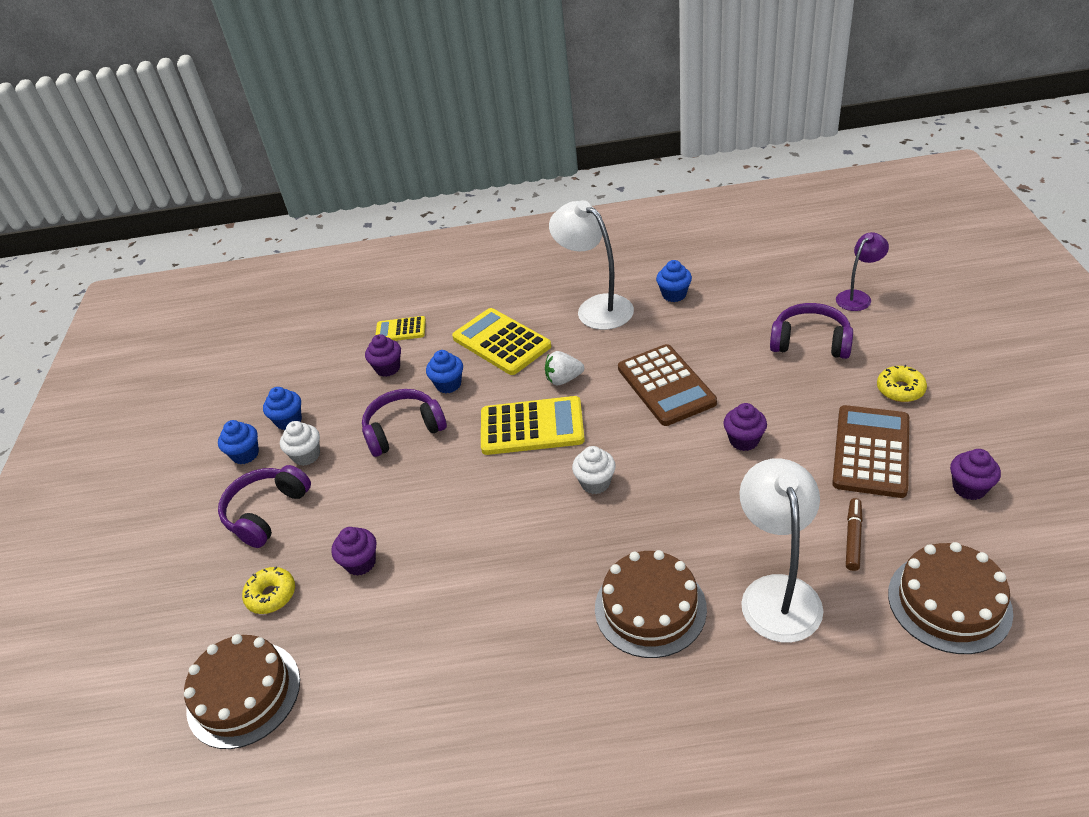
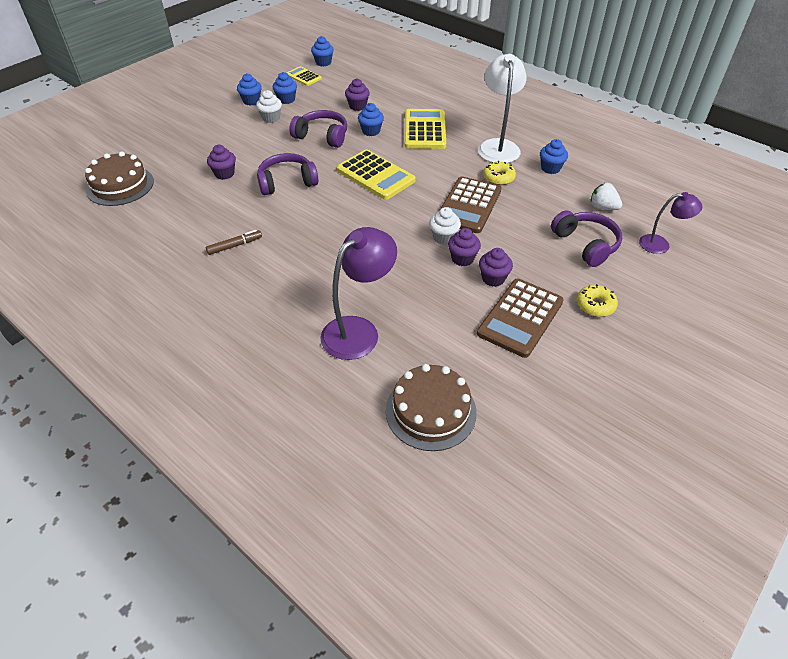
camera: 40 degrees right, 5 degrees up
(262, 347) = (323, 63): none -> blue cupcake
(266, 512) = (224, 128): purple headphones -> purple headphones (287, 182)
(271, 595) = (179, 160): yellow donut -> yellow donut (498, 178)
(400, 330) = (389, 94): yellow calculator -> yellow calculator (304, 77)
(563, 379) = (425, 166): white strawberry -> white strawberry (602, 207)
(595, 483) = (362, 219): white cupcake -> white cupcake (443, 237)
(650, 608) = (297, 286): brown cake -> none
(777, 593) = (359, 330): white lamp -> purple lamp
(853, 538) = (436, 343): brown marker -> brown marker (235, 246)
(871, 451) = (520, 318): brown calculator -> brown calculator turned 150 degrees clockwise
(969, 488) = (542, 379): purple cupcake -> purple cupcake (493, 278)

